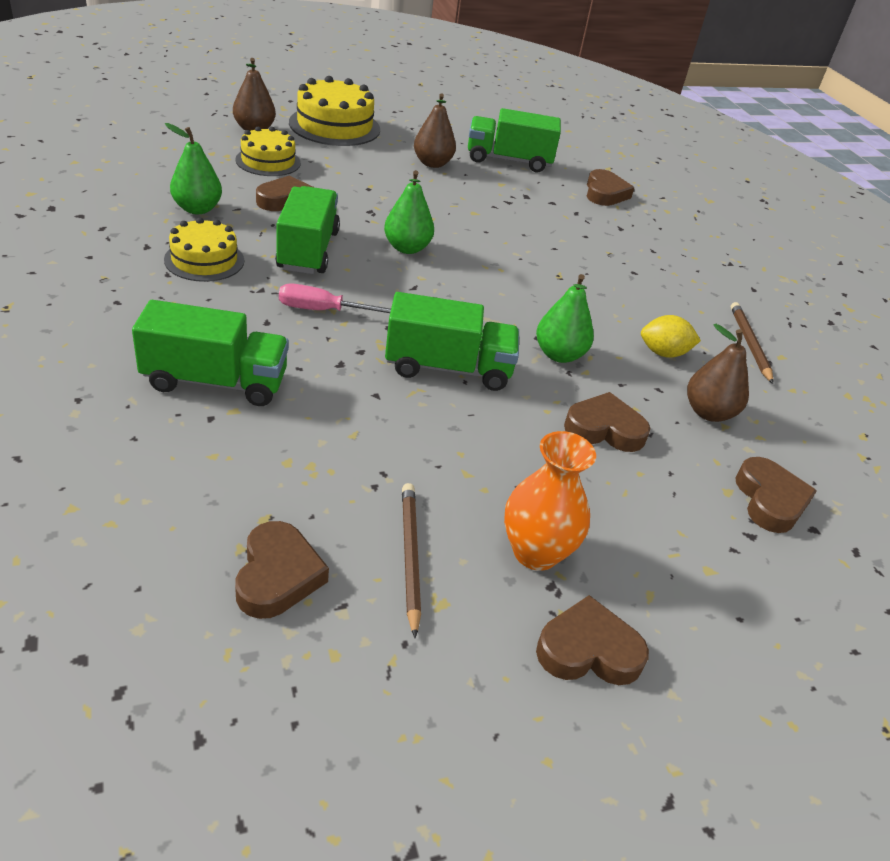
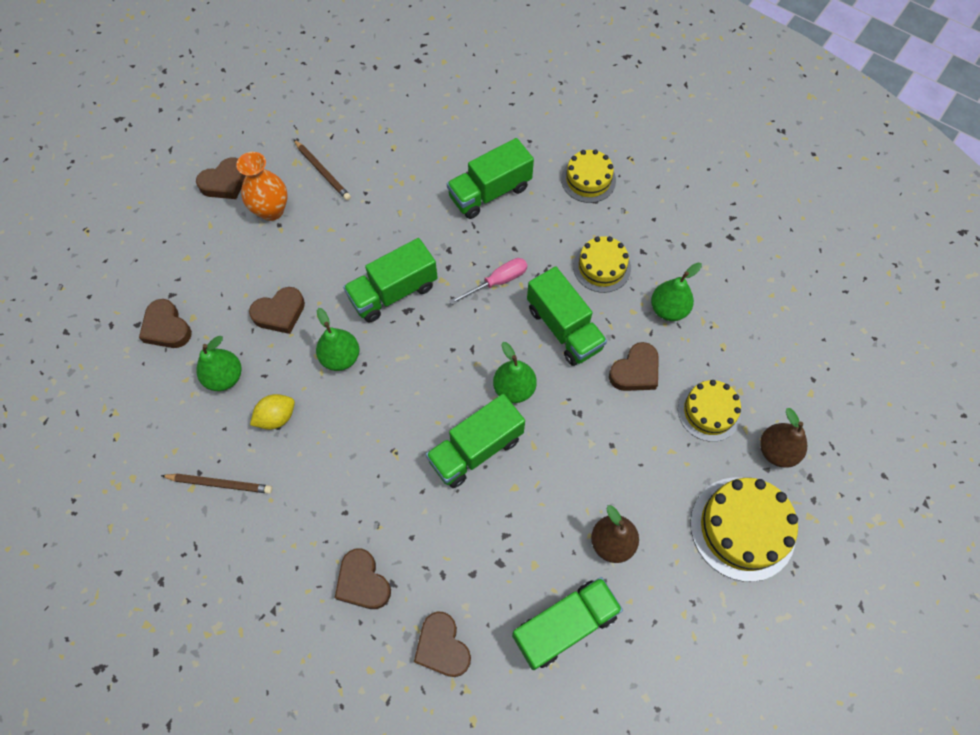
camera: 150 degrees right, 25 degrees up
(88, 321) = (588, 180): none -> yellow cake
(277, 576) = (365, 130): brown heart -> brown heart (363, 582)
(483, 241) = (476, 449): none -> green truck
(708, 412) = (225, 377): brown pear -> green pear
(749, 344) = (220, 484): brown pencil -> brown pencil turned 45 degrees counterclockwise

